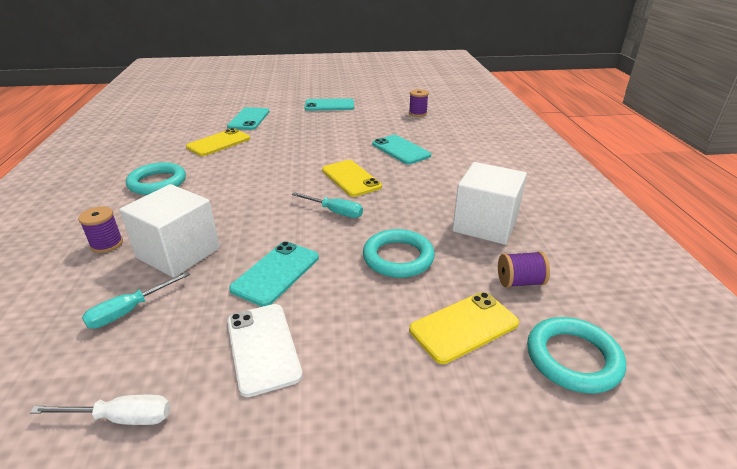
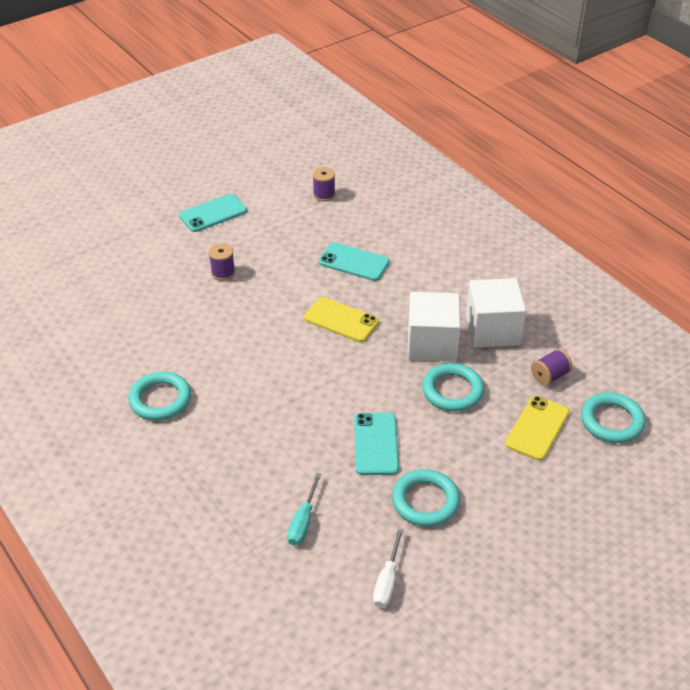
camera: 30 degrees left, 10 degrees up
(107, 244) = (206, 480): purple spool -> purple spool (223, 273)
(121, 418) = (387, 581): white screwdriver -> white screwdriver turned 135 degrees clockwise
(178, 253) = (279, 461): white cube -> white cube (432, 344)
(219, 143) = (155, 322): yellow phone -> none
(249, 119) = (144, 271): turquoise phone -> none
(263, 347) = (425, 501): white phone -> turquoise ring
(335, 212) = (363, 365): turquoise screwdriver -> none

